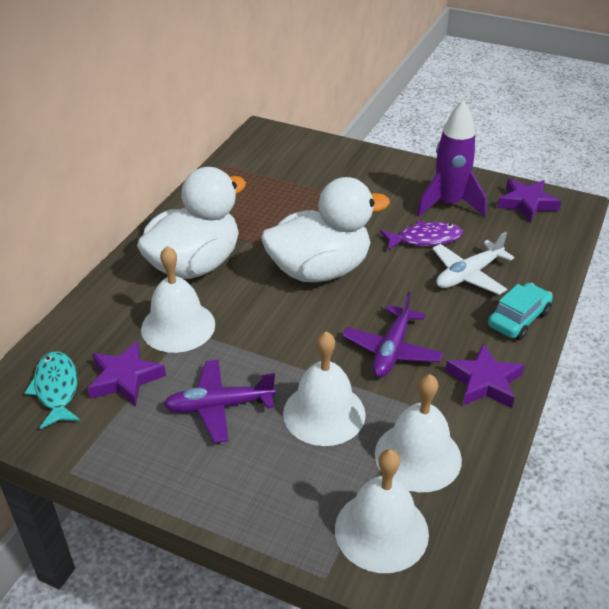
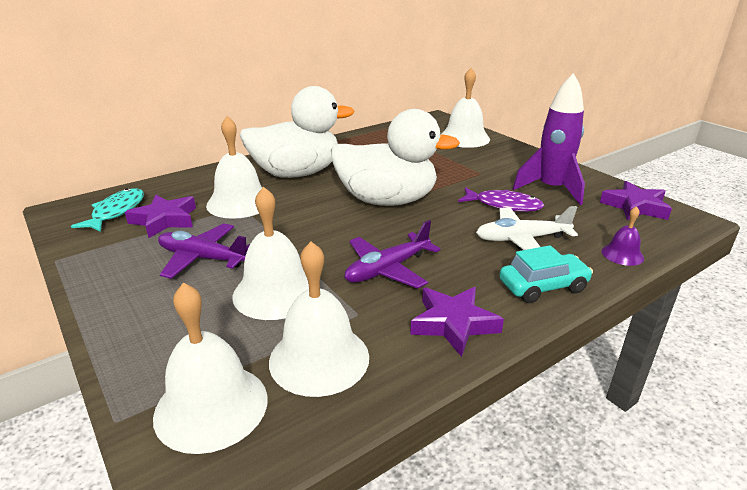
camera: 30 degrees right, 10 degrees down
(318, 155) = (464, 138): none -> white bell
(550, 262) = (622, 254): none -> purple bell

